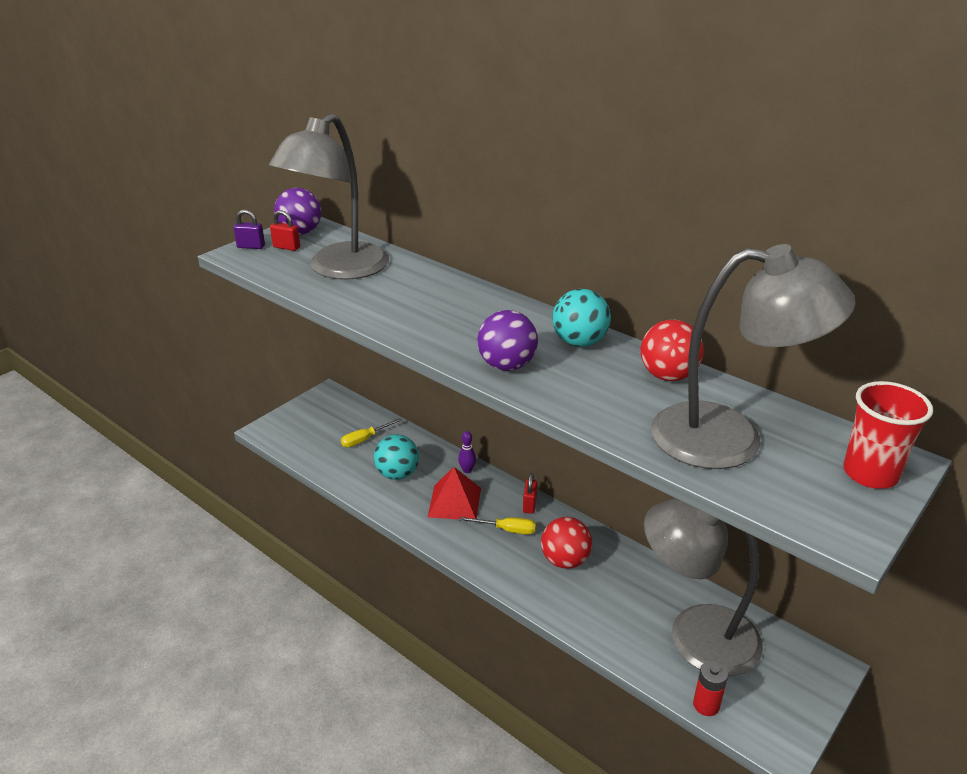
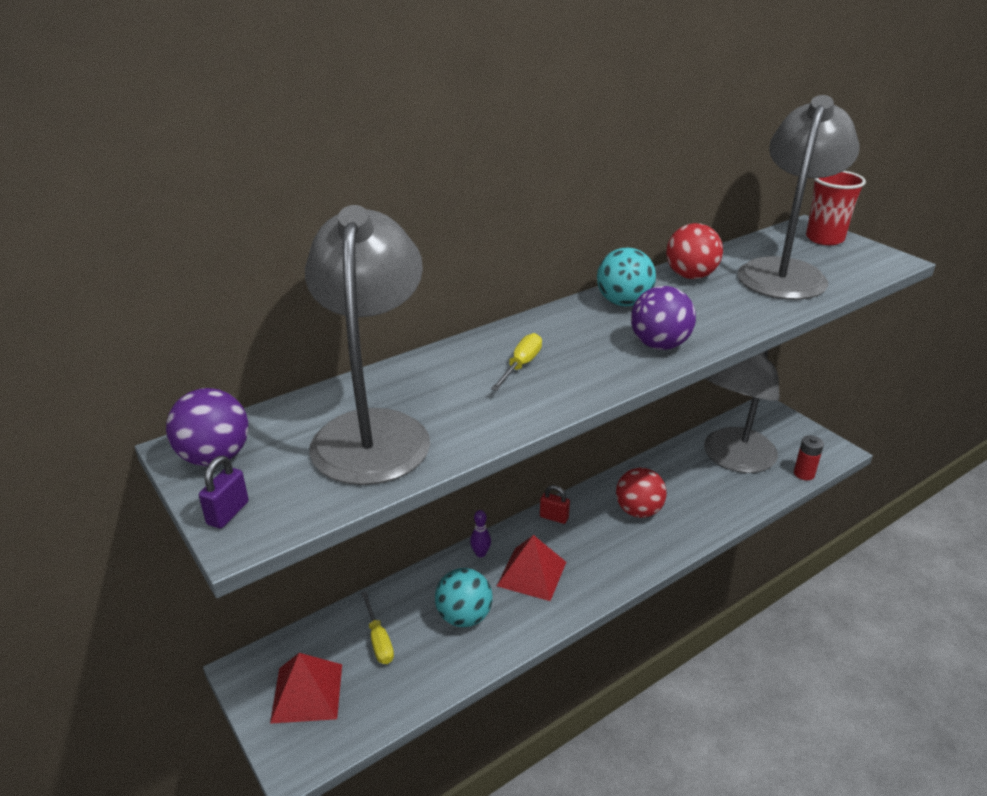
camera: 75 degrees left, 0 degrees up
(286, 247) = (261, 474): red padlock -> none
(316, 421) = (307, 692): none -> red pyramid
(338, 269) = (373, 430): grey lamp -> grey lamp turned 135 degrees counterclockwise
(507, 530) = (587, 541): yellow screwdriver -> yellow screwdriver (521, 365)

